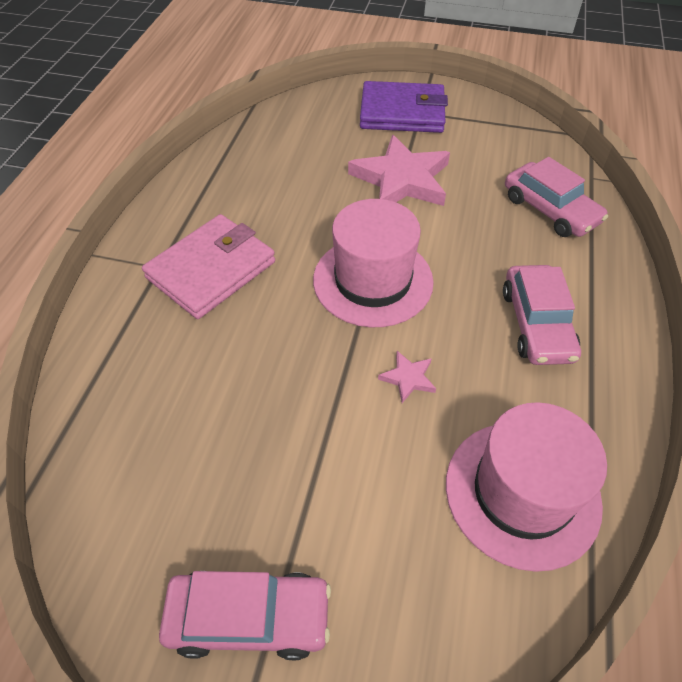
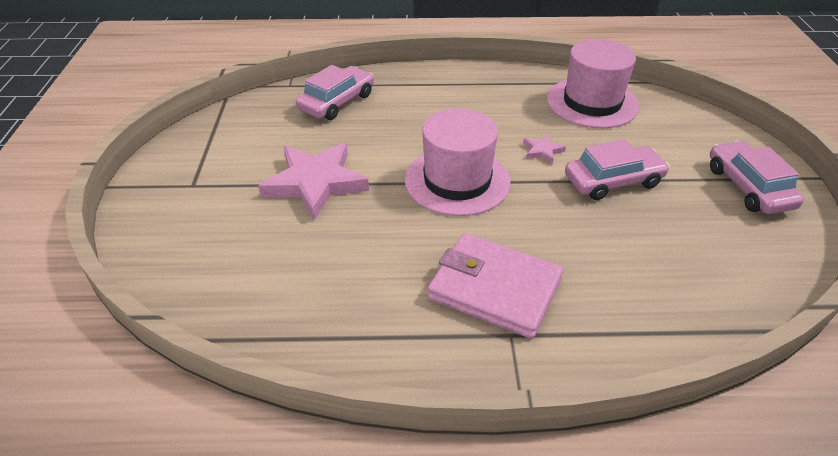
camera: 105 degrees left, 10 degrees down
(402, 112) = (193, 198): purple wallet -> none
(536, 324) = (462, 103): pink car -> pink car (613, 181)

